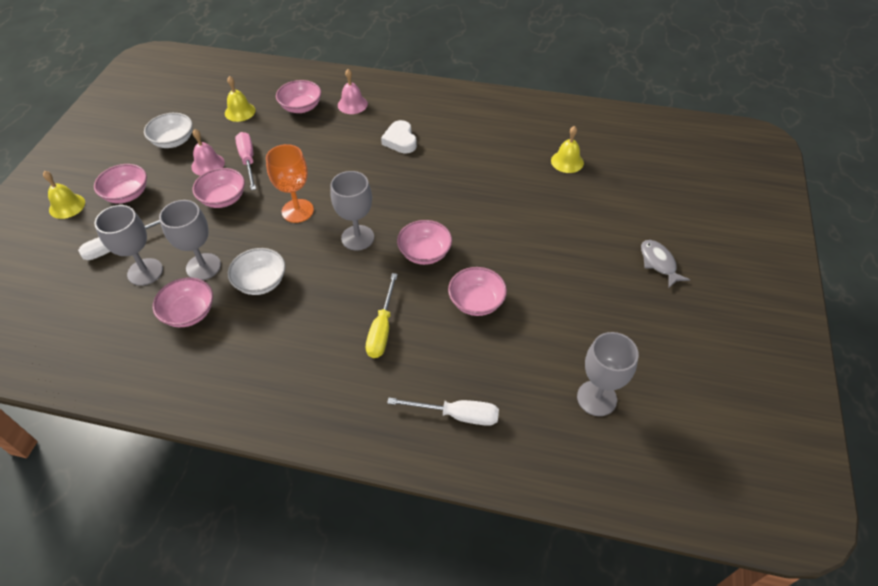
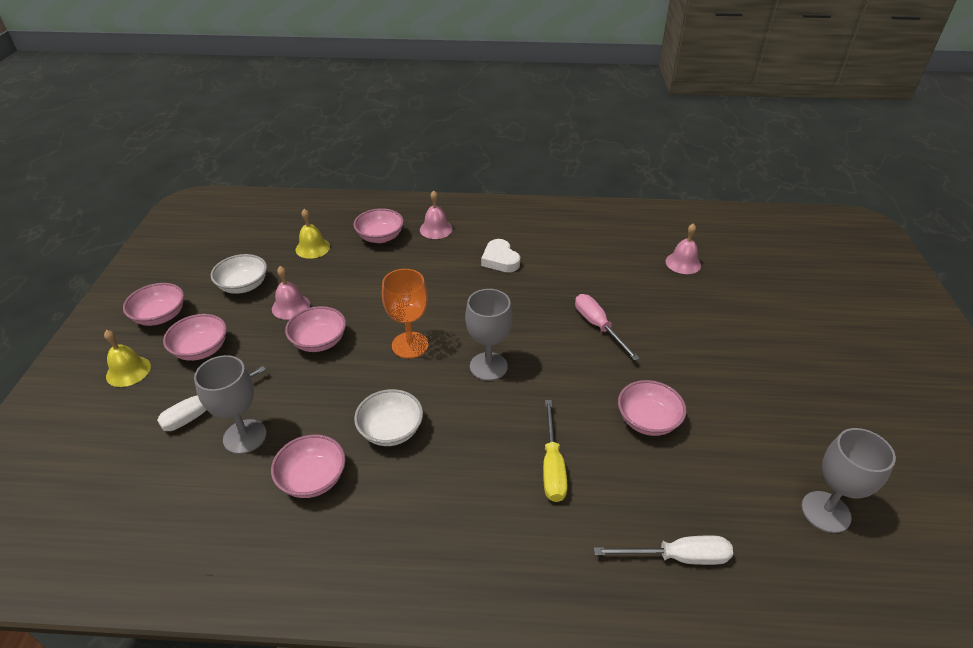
camera: 10 degrees left, 10 degrees down
(203, 267) = (316, 421): grey goblet -> none
(248, 161) = (336, 298): pink screwdriver -> pink screwdriver (598, 326)
(425, 253) = (570, 374): pink bowl -> pink bowl (160, 316)
(567, 161) = (683, 263): yellow bell -> pink bell
(658, 263) = (822, 354): grey fish -> none

